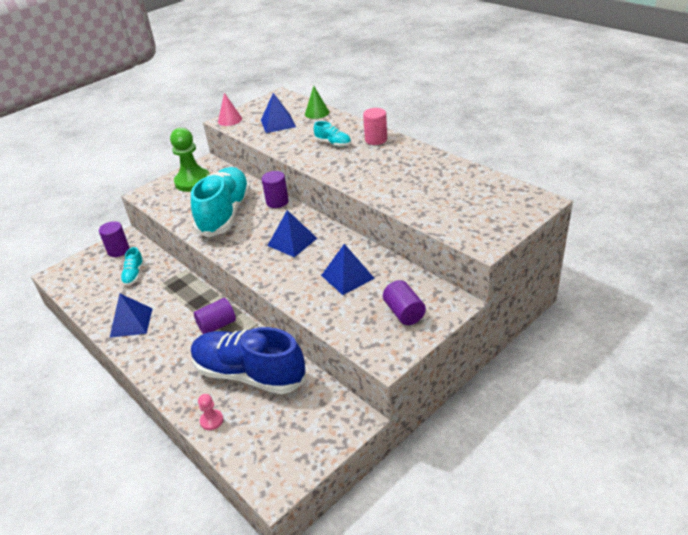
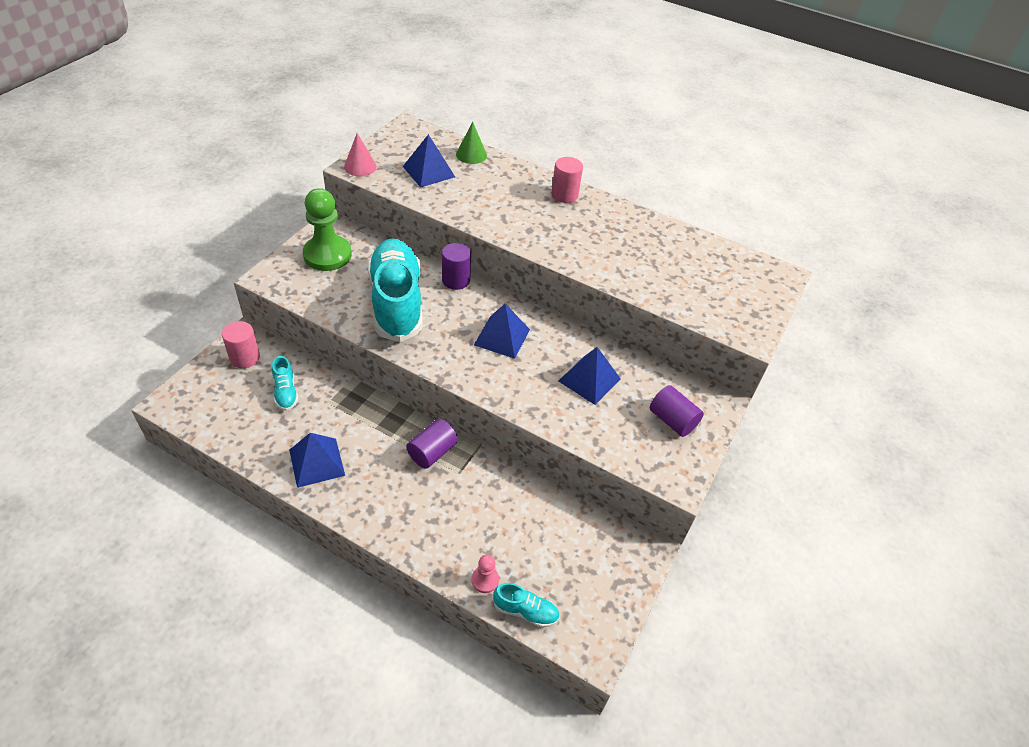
camera: 25 degrees left, 10 degrees up
(118, 250) = (245, 357): purple cylinder -> pink cylinder
(249, 374) = (502, 512): blue shoe -> none
(333, 143) = (515, 202): turquoise shoe -> turquoise shoe (525, 611)

